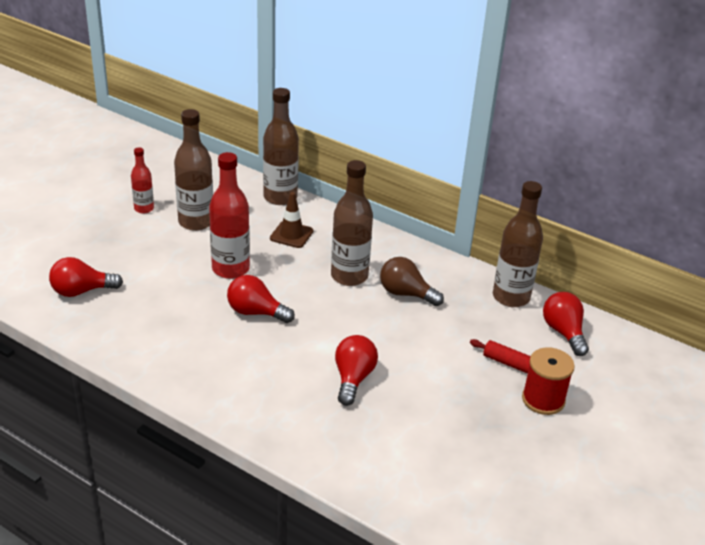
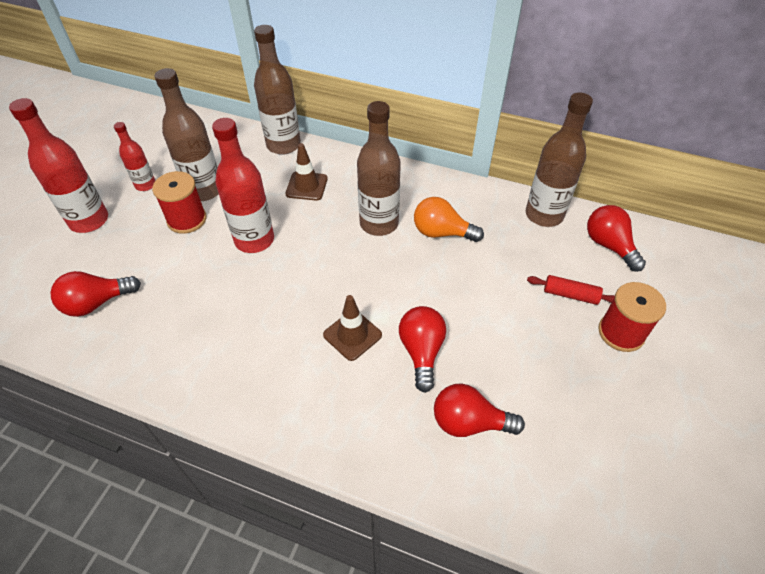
camera: 10 degrees left, 15 degrees up
(88, 228) = (89, 221): none -> red bottle
(174, 242) = (187, 219): none -> red spool
(256, 312) = (295, 289): red light bulb -> red light bulb (469, 422)
(296, 355) = (352, 335): none -> brown traffic cone
(406, 294) = (442, 233): brown light bulb -> orange light bulb

